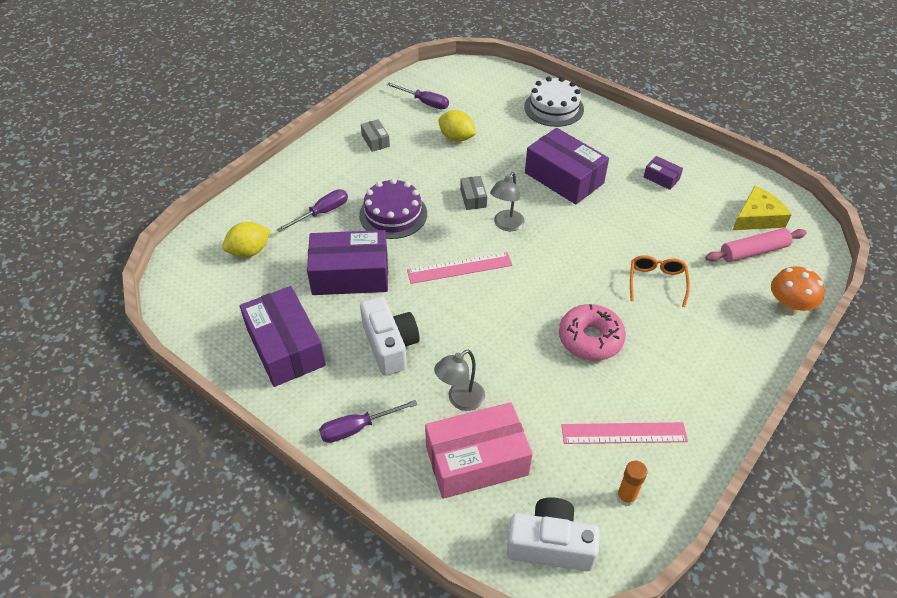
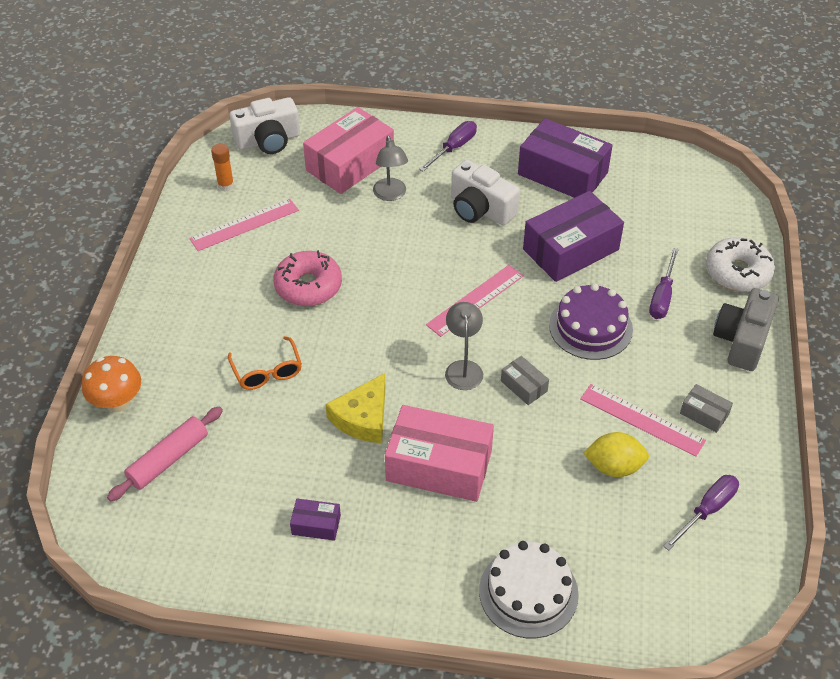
camera: 150 degrees right, 0 degrees up
(249, 251) = (683, 230): yellow lemon -> none
(251, 206) = (737, 272): none -> white donut
(304, 166) = (742, 340): none -> grey camera
(416, 152) = (642, 419): none -> pink ruler
(425, 102) = (707, 510): purple screwdriver -> purple screwdriver turned 135 degrees clockwise
(460, 400) = (390, 195): grey lamp -> grey lamp turned 150 degrees clockwise
(564, 178) = (439, 466): purple box -> pink box
(757, 217) = (173, 515): yellow cheese -> yellow cheese (363, 417)

